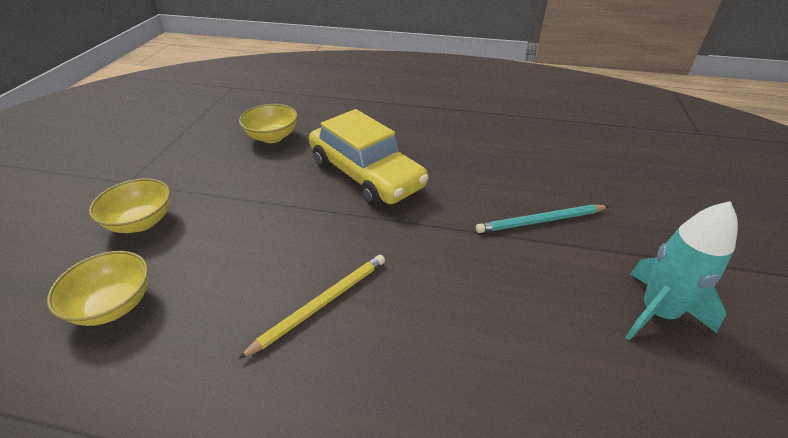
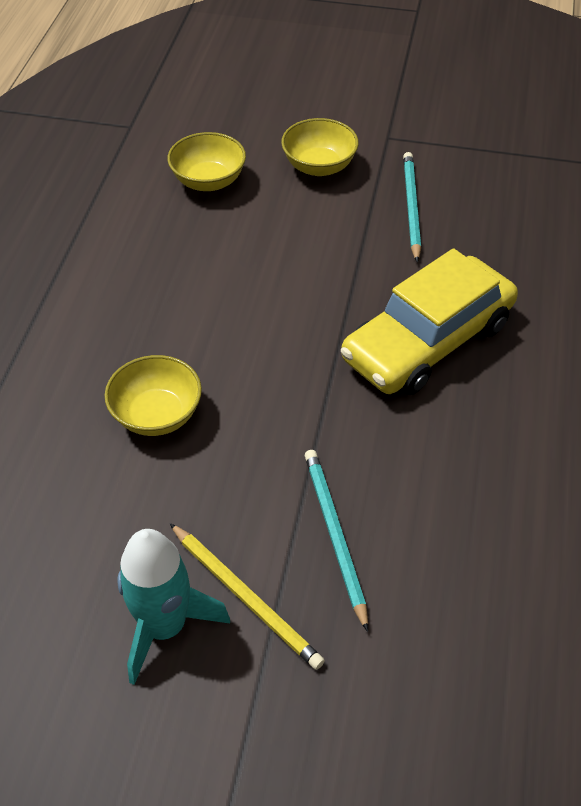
camera: 90 degrees right, 10 degrees up
(223, 174) = (411, 207): none -> turquoise pencil
(272, 137) = (507, 236): yellow bowl -> yellow bowl (157, 415)
(322, 304) = (200, 316): yellow pencil -> yellow pencil (245, 597)

